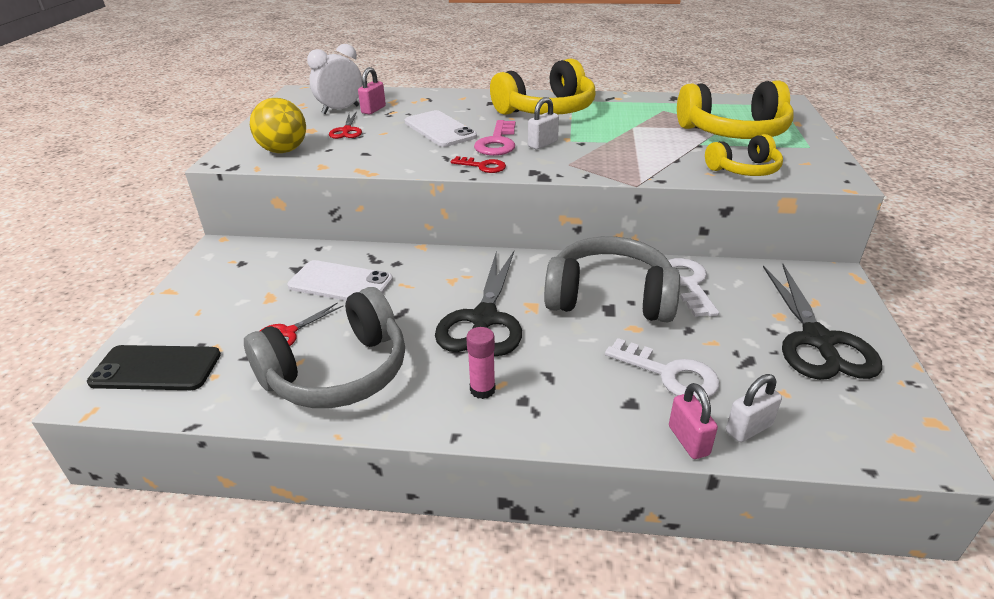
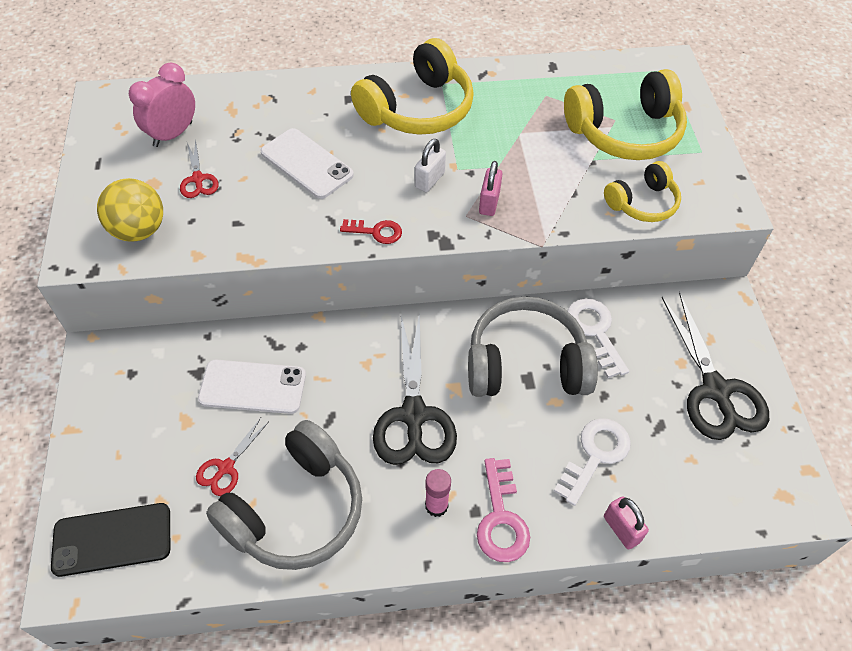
camera: 15 degrees left, 20 degrees up
(340, 110) = (173, 134): white clock -> pink clock
(373, 110) = (213, 130): pink padlock -> pink padlock (489, 203)
(497, 142) = (379, 183): pink key -> pink key (501, 518)
(669, 374) = (595, 455): white key -> white key turned 75 degrees counterclockwise
(748, 428) = (667, 506): white padlock -> none

